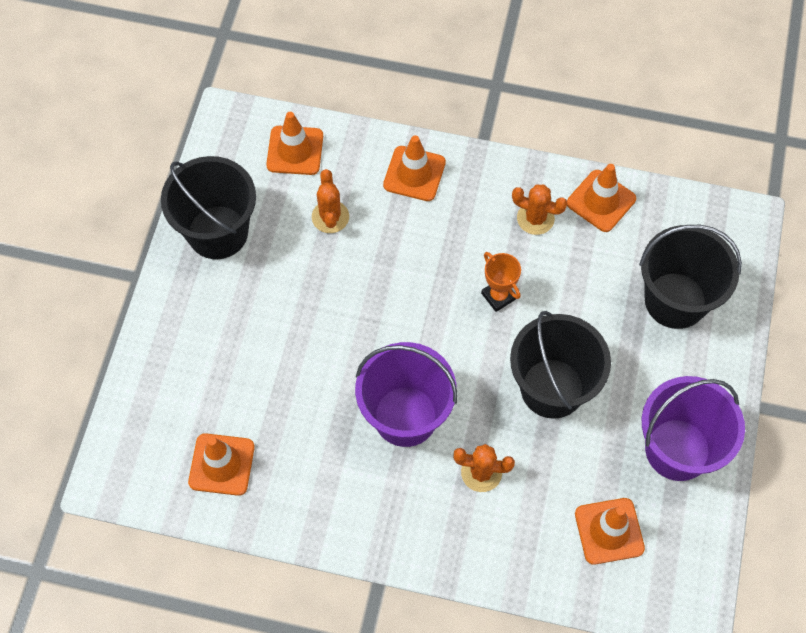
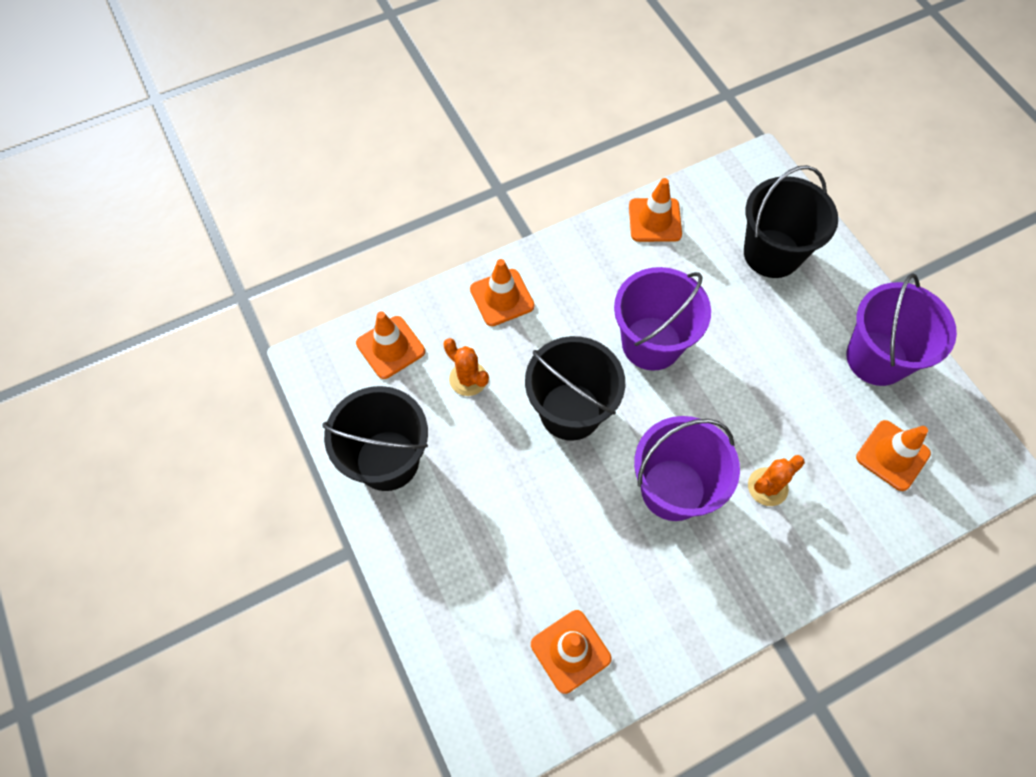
camera: 40 degrees left, 0 degrees up
(498, 296) = (651, 343): orange trophy -> purple bucket
(535, 218) = (622, 266): orange cactus -> none
(552, 388) = (754, 382): black bucket -> black bucket (570, 411)

